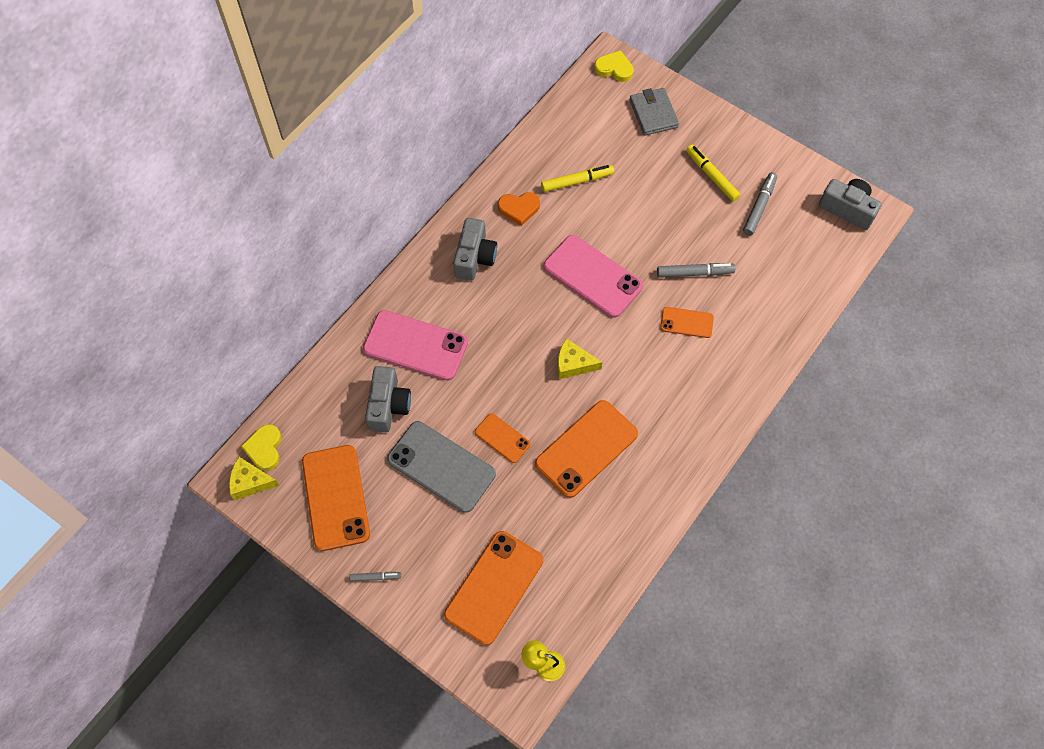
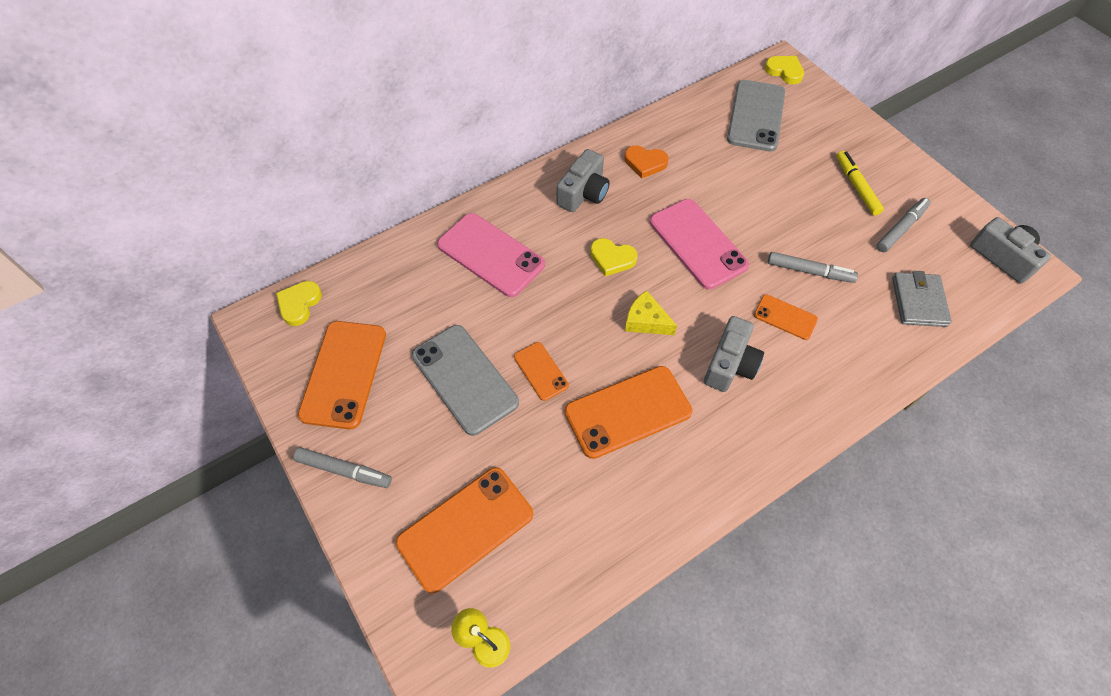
camera: 20 degrees right, 5 degrees down
(250, 482) = (269, 331): yellow cheese -> none
(375, 577) = (344, 470): grey marker -> grey marker, size x1.71
(388, 405) = (438, 302): grey camera -> grey camera (730, 364)
(524, 315) = (612, 258): none -> yellow heart
(577, 181) = (712, 155): yellow marker -> none
(602, 127) = (756, 116): none -> grey phone
(653, 113) = (812, 117): grey wallet -> grey wallet (918, 301)

